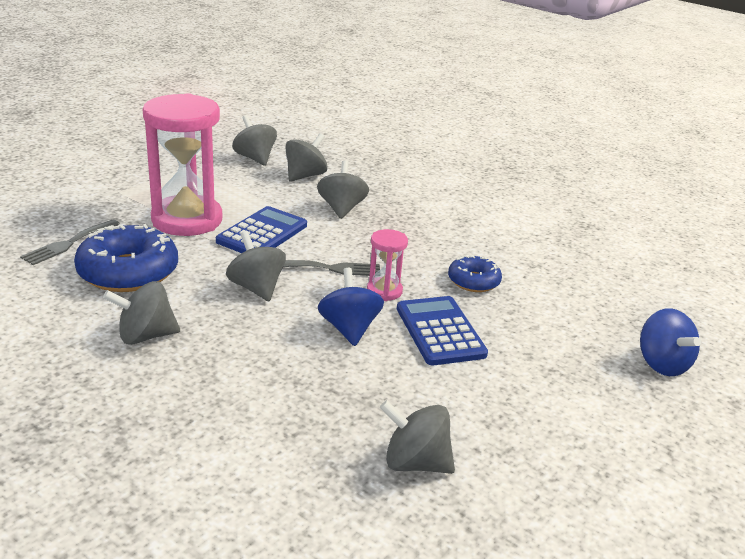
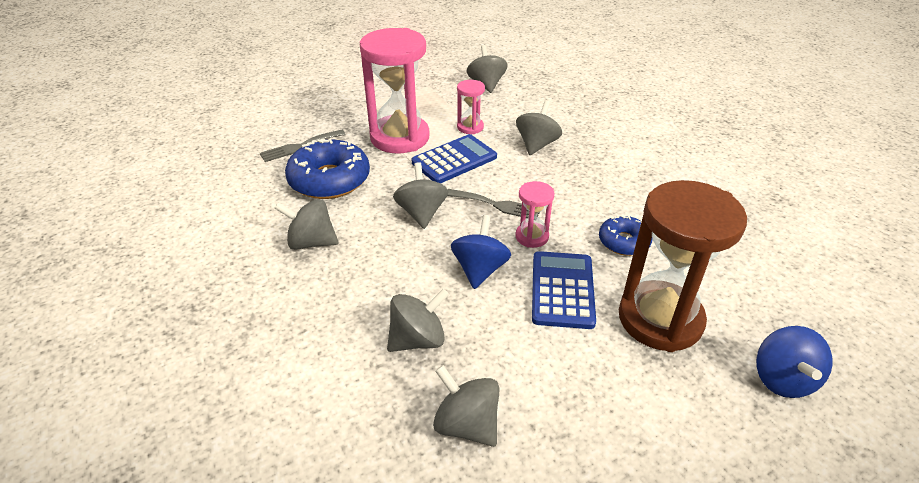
camera: 25 degrees right, 10 degrees up
(261, 201) = (470, 127): none -> pink hourglass
(305, 176) = (521, 107): grey spinning top -> grey spinning top (418, 339)
(540, 338) = (660, 319): none -> brown hourglass

